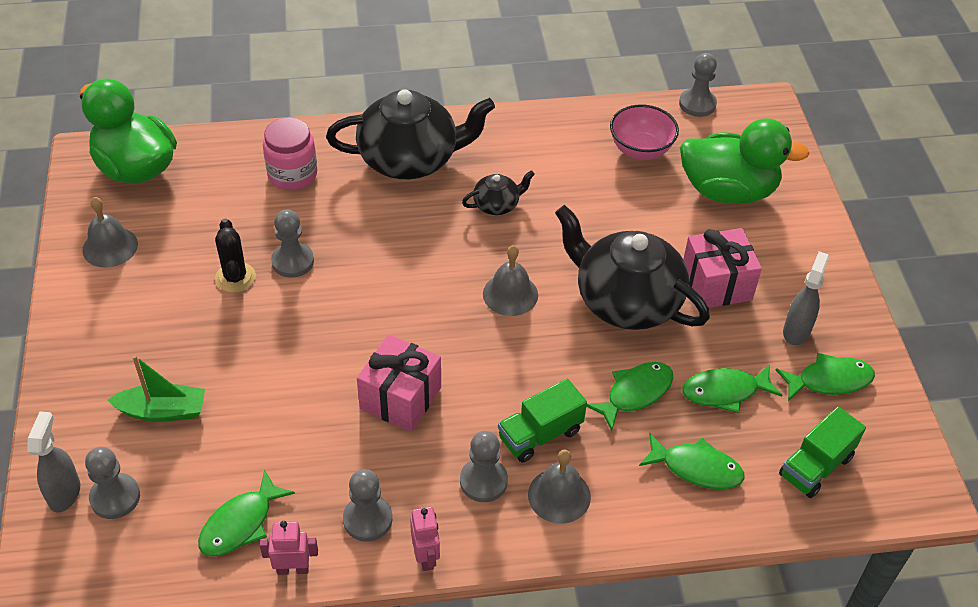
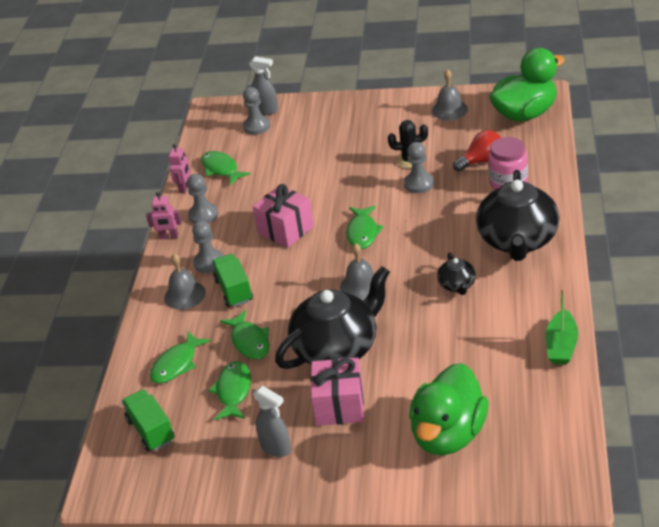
camera: 110 degrees right, 10 degrees down
(163, 411) = (309, 138): green boat -> green boat (561, 346)
(244, 202) = (481, 161): none -> red light bulb
(640, 150) = (512, 381): pink bowl -> none
(697, 104) = (576, 434): grey pawn -> none
(829, 380) = (221, 457): green fish -> green fish (363, 233)

